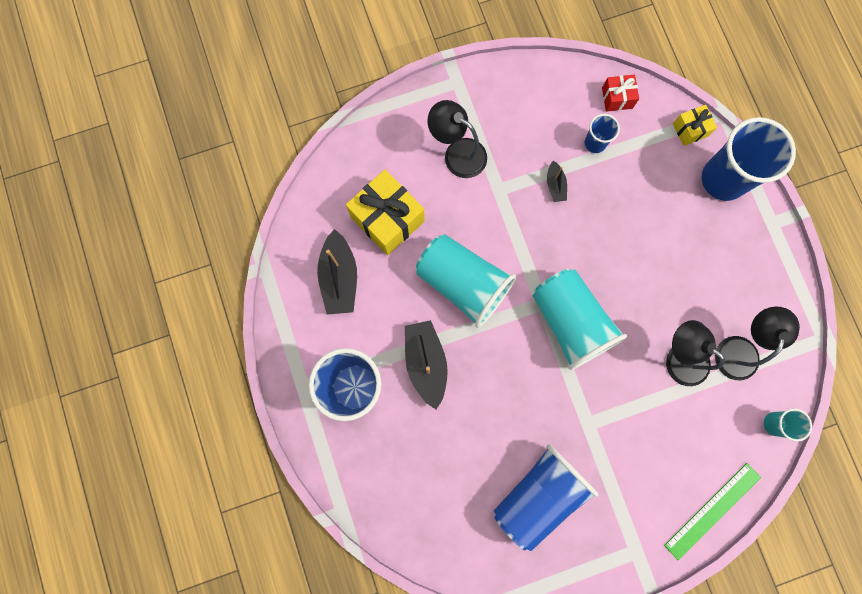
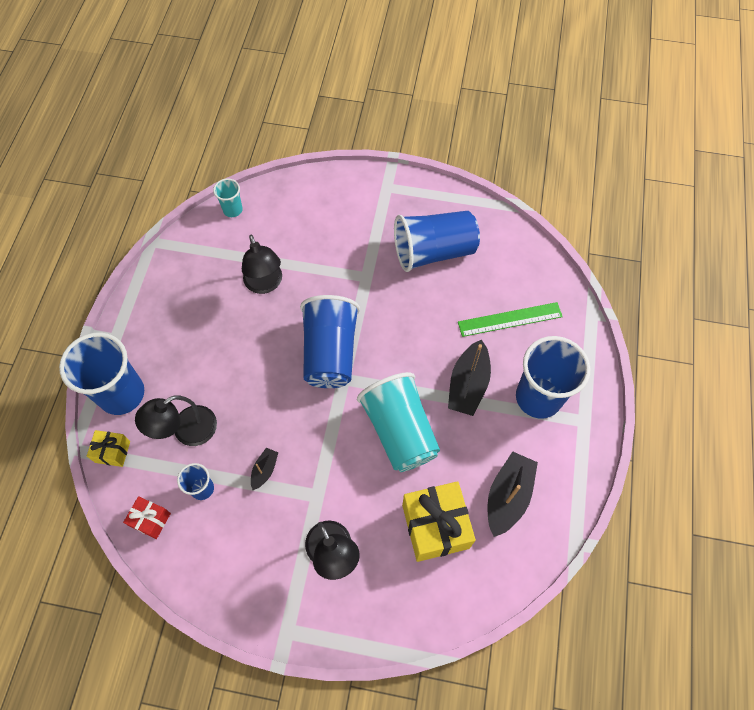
camera: 150 degrees left, 15 degrees down
(570, 322) = (330, 352): turquoise cup -> blue cup
(712, 510) = (317, 184): green ruler -> green ruler (510, 319)
(740, 348) = (216, 267): black lamp -> black lamp (186, 431)

